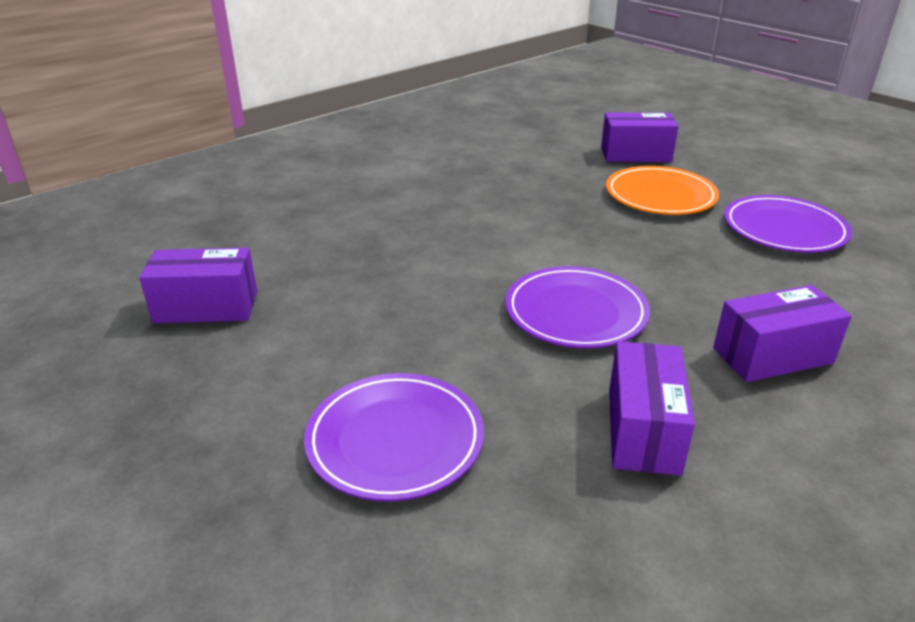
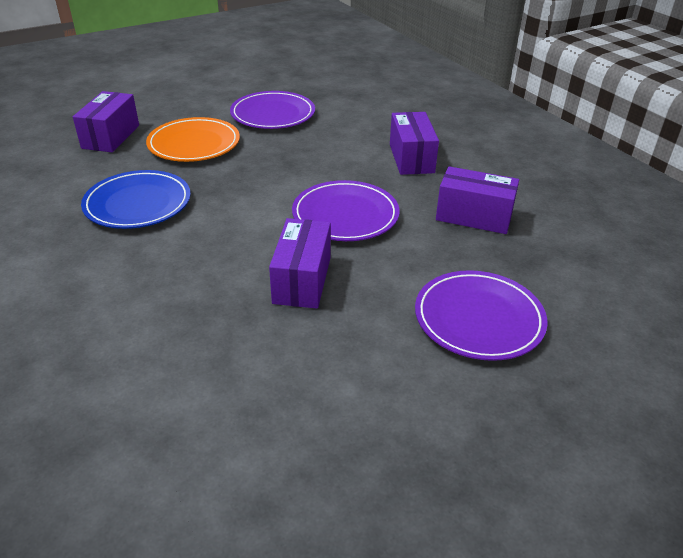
camera: 80 degrees left, 5 degrees up
(206, 307) = (259, 442): purple box -> purple box (302, 280)
(523, 191) = (138, 204): none -> blue plate

